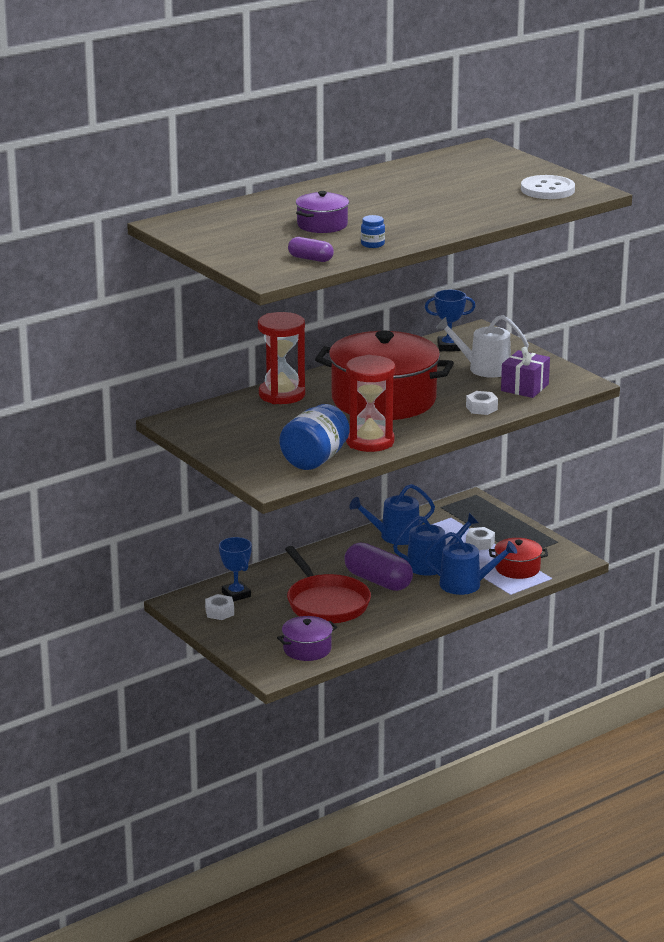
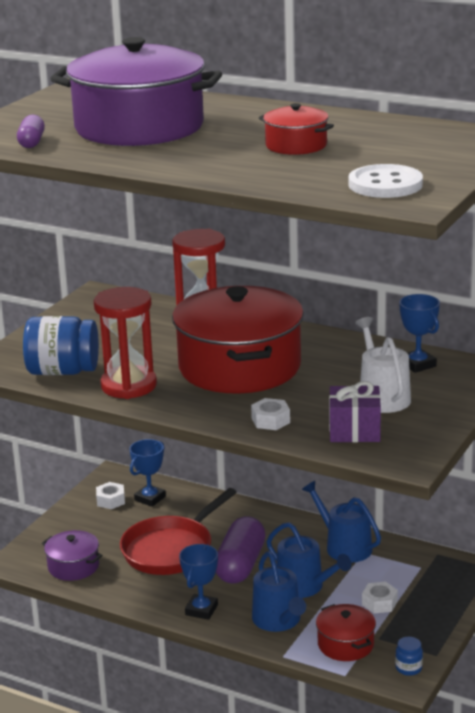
camera: 65 degrees right, 0 degrees up
(322, 225) = (139, 127): purple pot -> purple pot, size x2.20
(372, 244) = (100, 154): blue jar -> blue jar (408, 668)
(423, 610) = (201, 610): none -> blue trophy
(434, 194) = (296, 145): none -> red pot

